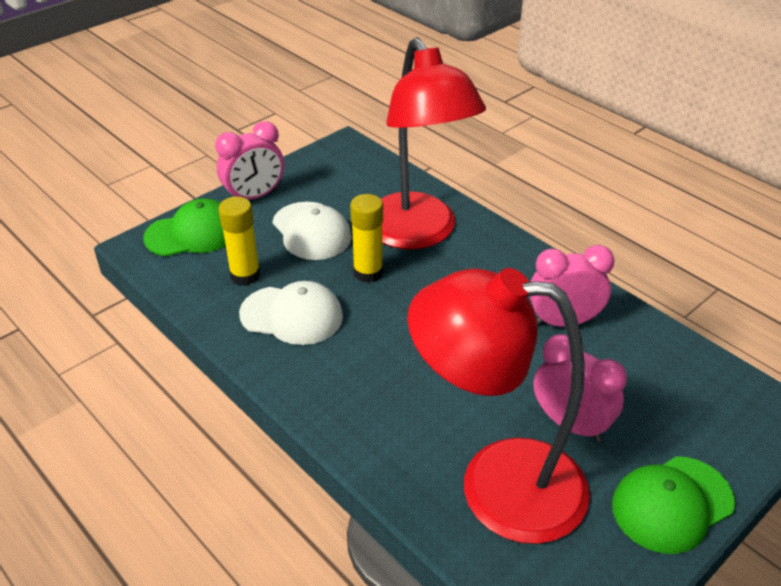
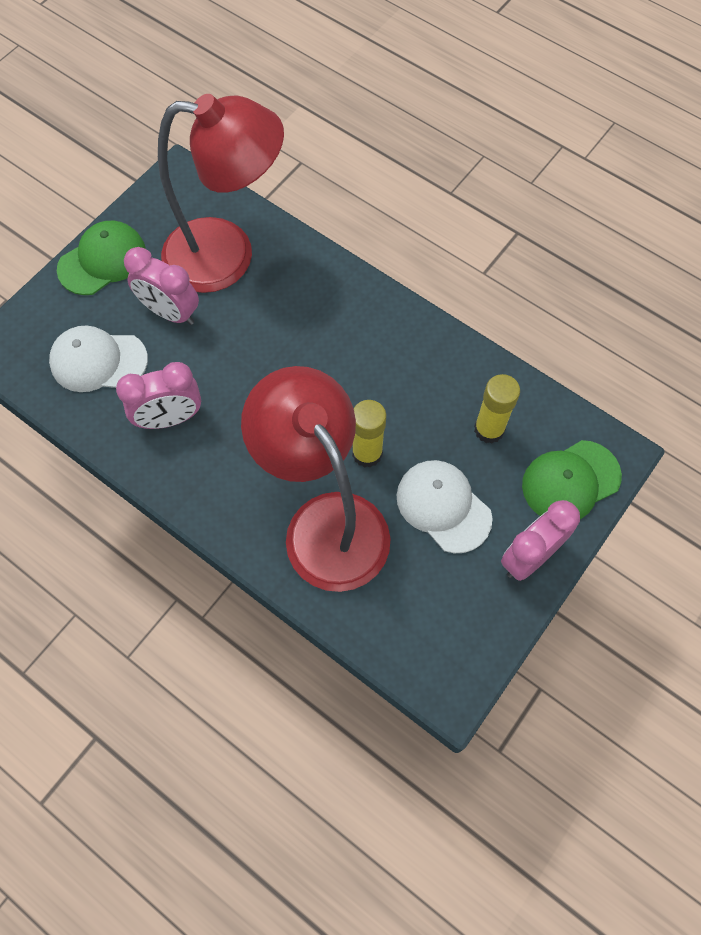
camera: 170 degrees right, 25 degrees up
(292, 315) = (425, 386): white cap -> white cap (98, 361)

